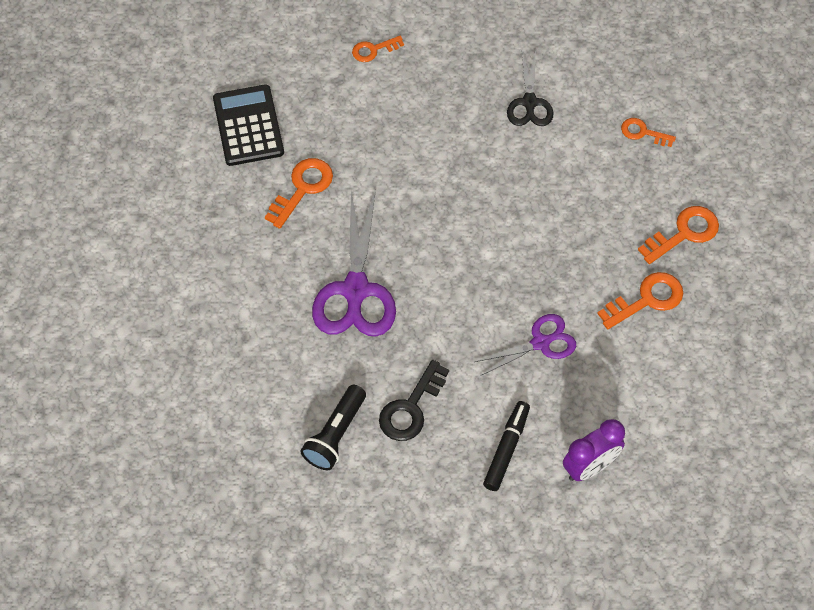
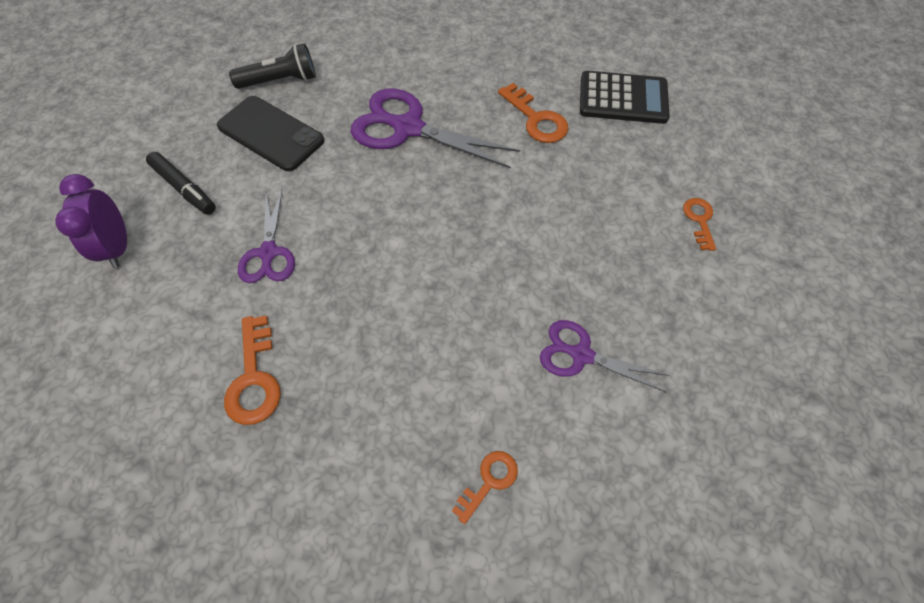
camera: 110 degrees right, 0 degrees up
(335, 435) = (280, 81): black flashlight -> black flashlight turned 120 degrees clockwise
(411, 408) = (270, 134): black key -> black phone
(529, 102) = (581, 355): black scissors -> purple scissors
(684, 233) = (315, 465): orange key -> none

